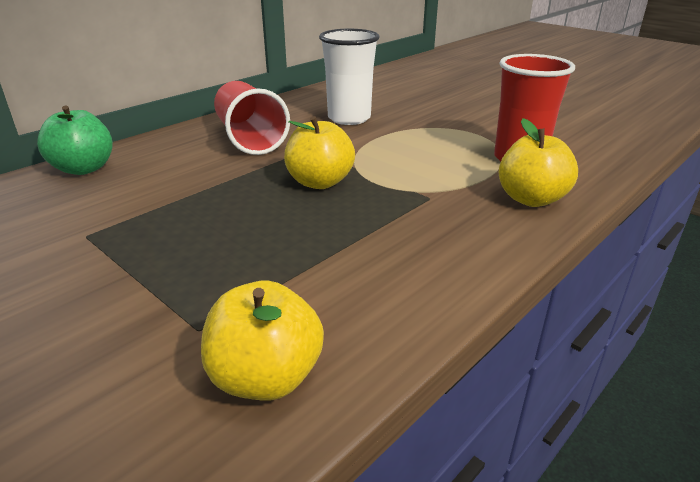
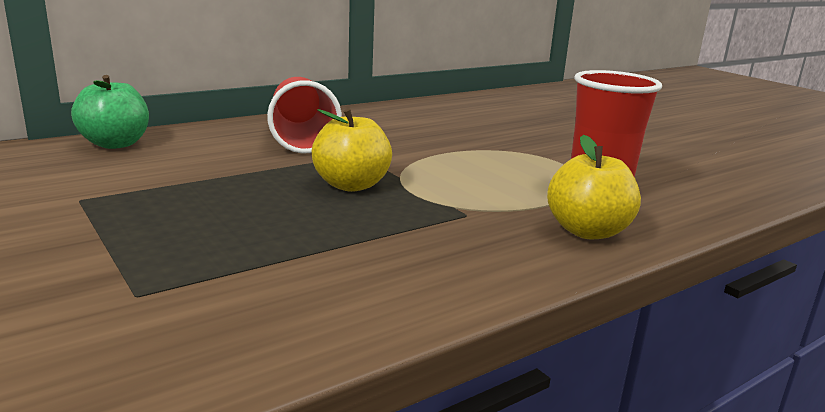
camera: 10 degrees right, 10 degrees down
(266, 377) = (176, 348): yellow apple -> none
(349, 118) = (422, 133): white cup -> none

